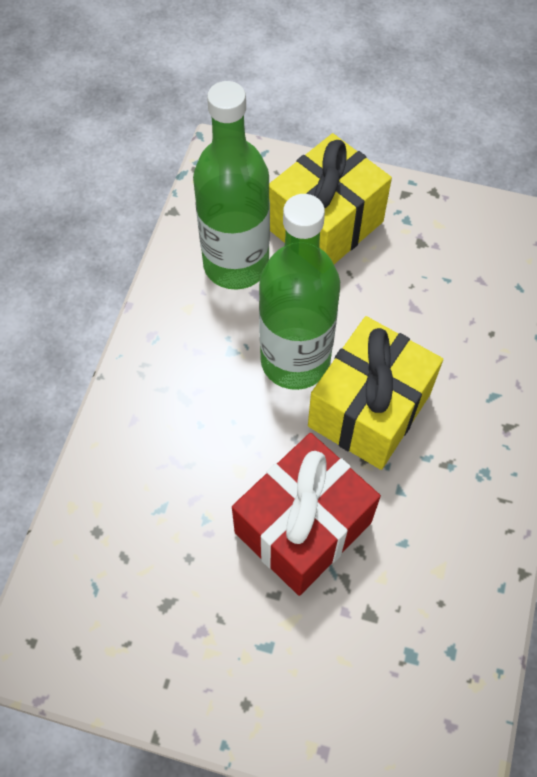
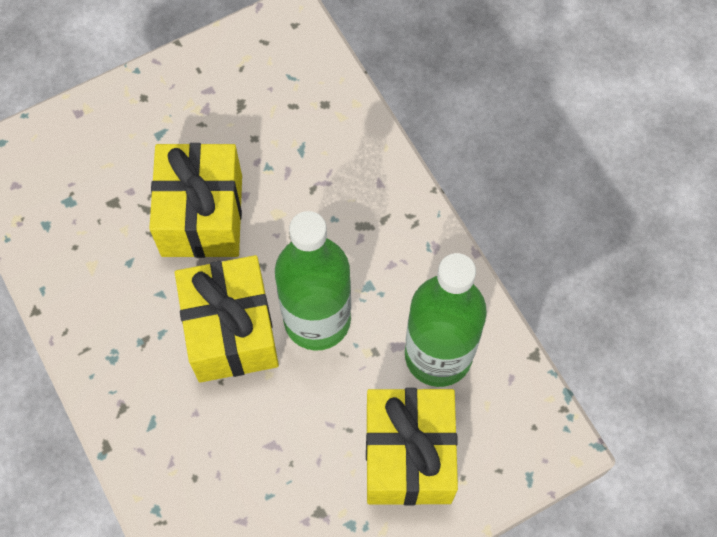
camera: 135 degrees right, 5 degrees up
(303, 527) = (202, 215): red gift -> yellow gift

